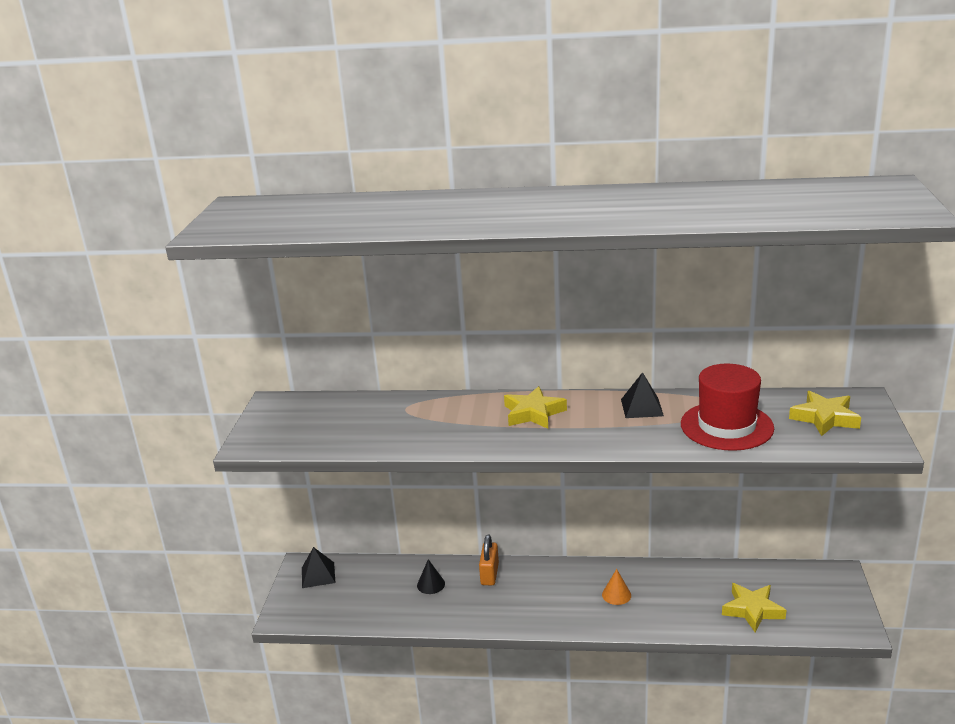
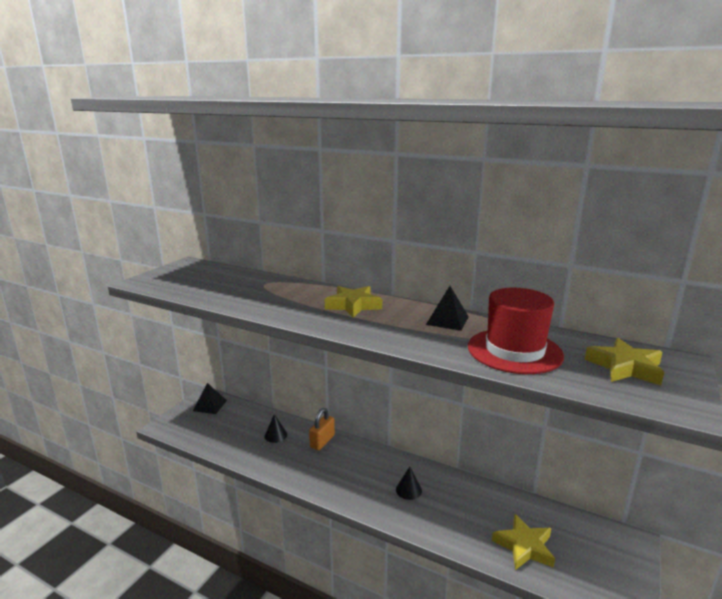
camera: 20 degrees right, 5 degrees down
(616, 595) = (408, 490): orange cone -> black cone

